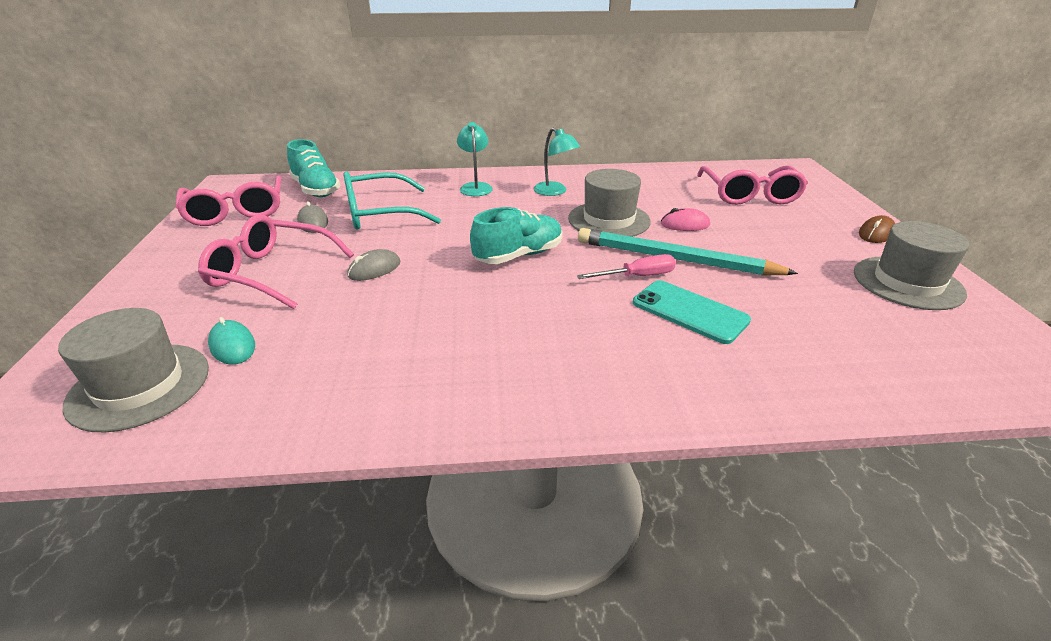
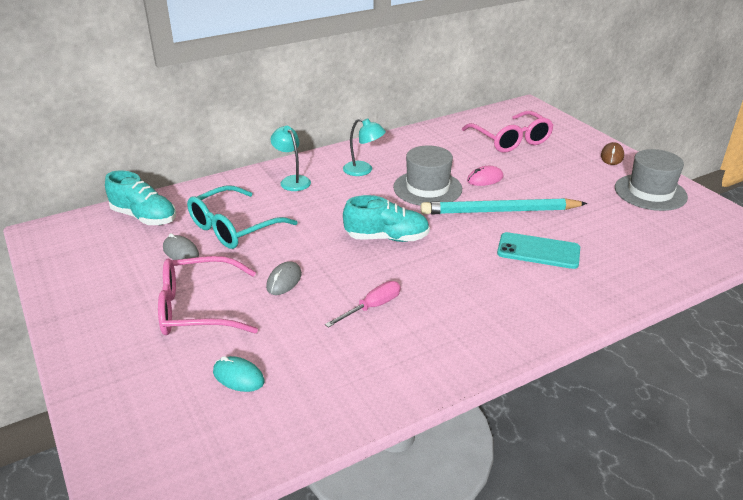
camera: 25 degrees left, 0 degrees up
(139, 386) = (200, 430): grey hat -> none
(236, 211) = (90, 259): pink glasses -> none
(518, 255) = (387, 238): turquoise shoe -> turquoise shoe turned 60 degrees clockwise
(637, 276) = (485, 233): pink screwdriver -> pink screwdriver (372, 307)

